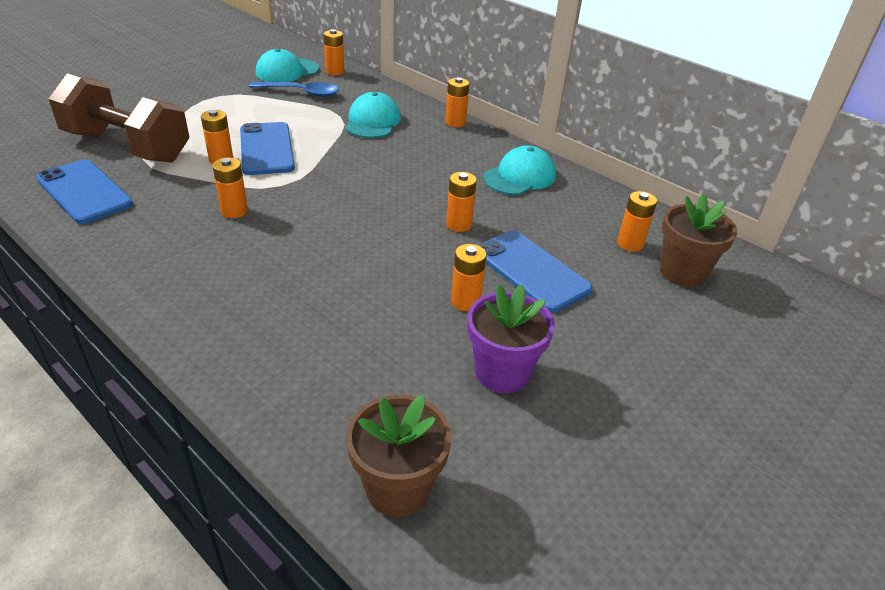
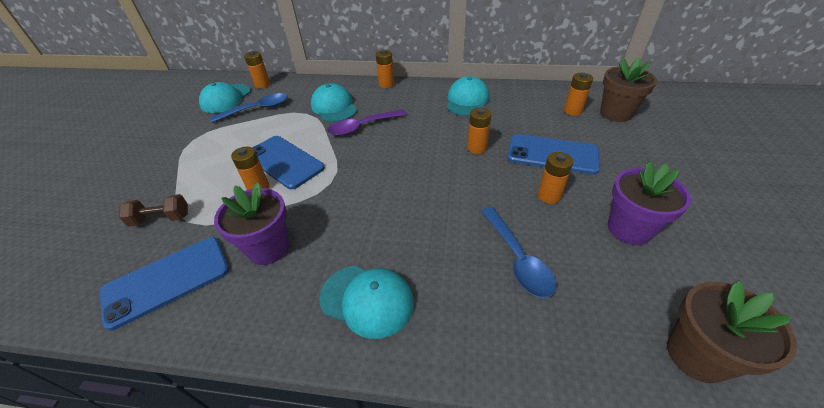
camera: 30 degrees left, 5 degrees up
(84, 192) = (167, 281): blue phone -> blue phone turned 45 degrees counterclockwise
(127, 147) = (161, 219): brown dumbbell -> brown dumbbell, size x0.43
(173, 208) = (268, 248): none -> purple flower pot
(195, 283) = (367, 300): none -> turquoise cap
(234, 211) = (321, 222): orange battery -> none
(354, 329) = (518, 259): none -> blue spoon
(373, 152) = (362, 127): none -> purple spoon

